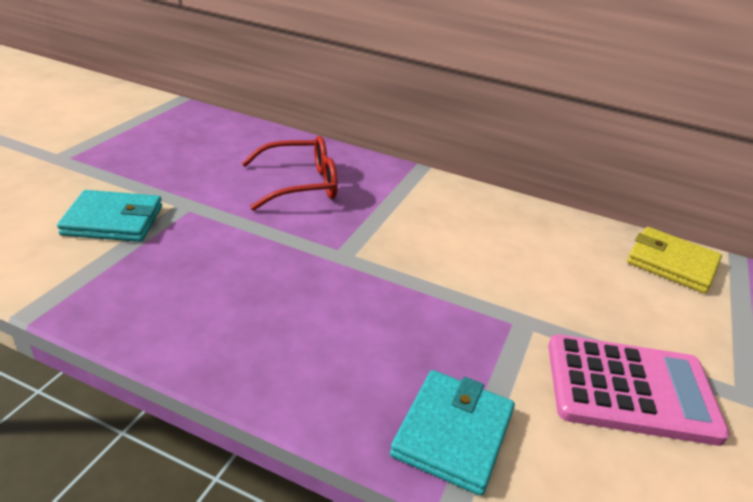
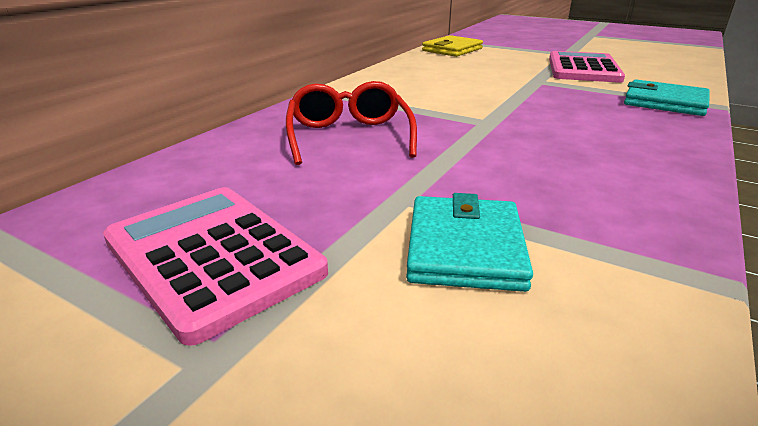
camera: 80 degrees left, 5 degrees down
(134, 151) = (212, 257): none -> pink calculator

